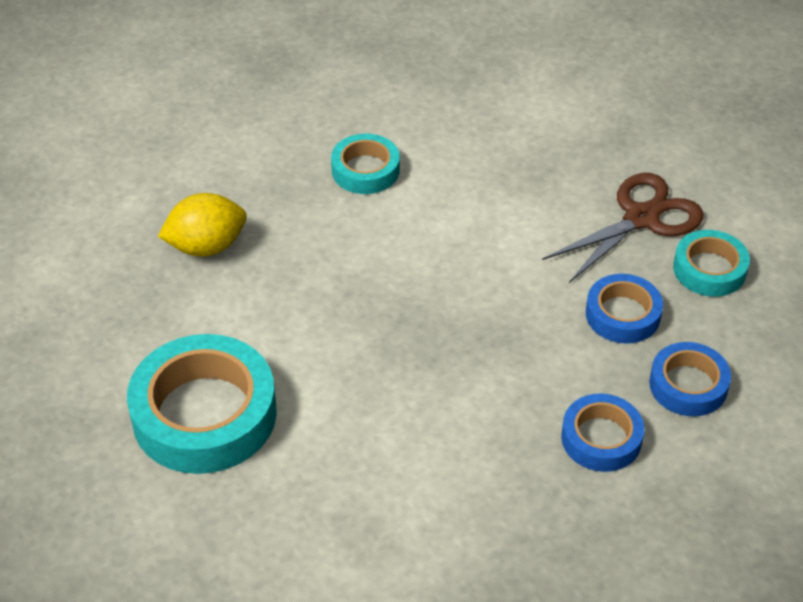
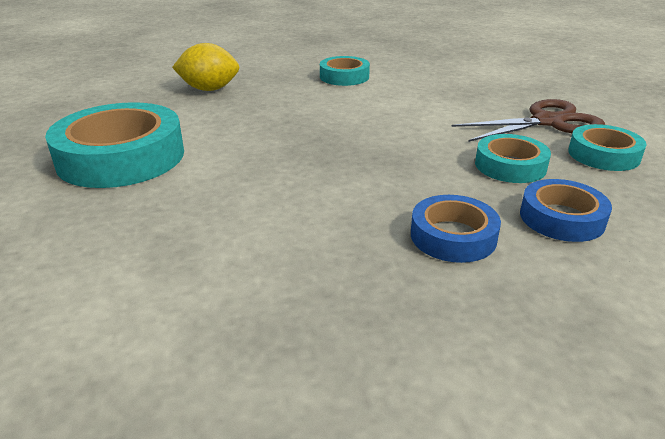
camera: 20 degrees right, 15 degrees down
(622, 314) = (510, 166): blue tape -> turquoise tape

